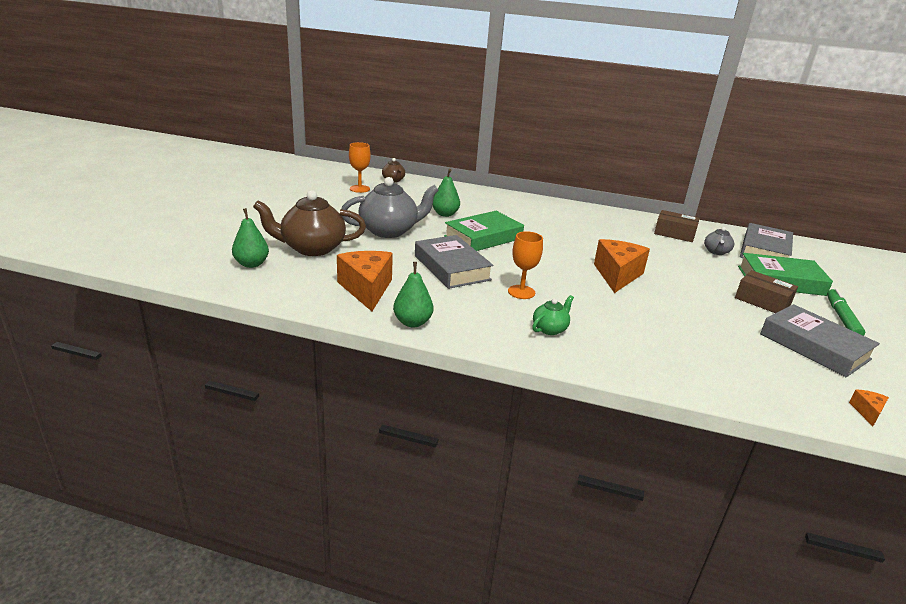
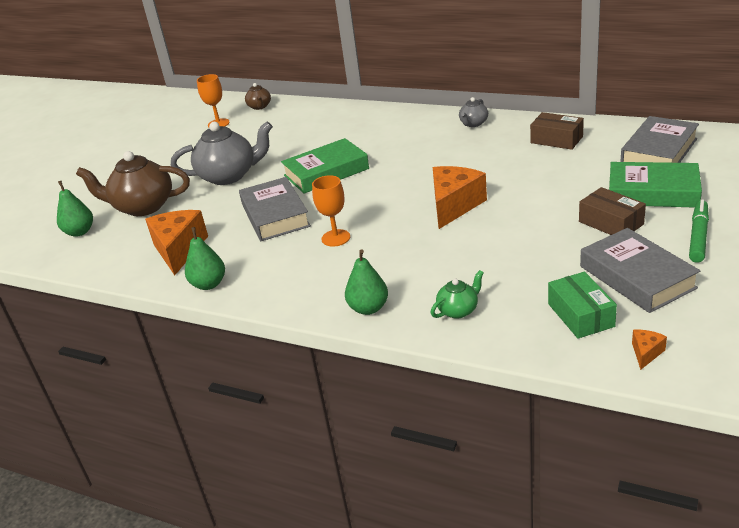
camera: 15 degrees right, 5 degrees up
(445, 214) = (297, 146): green pear -> green pear (368, 308)
(550, 329) = (345, 280): green teapot -> green teapot (458, 310)
(716, 252) = (594, 160): grey teapot -> grey teapot (473, 124)
(787, 375) = (580, 315): none -> green box

